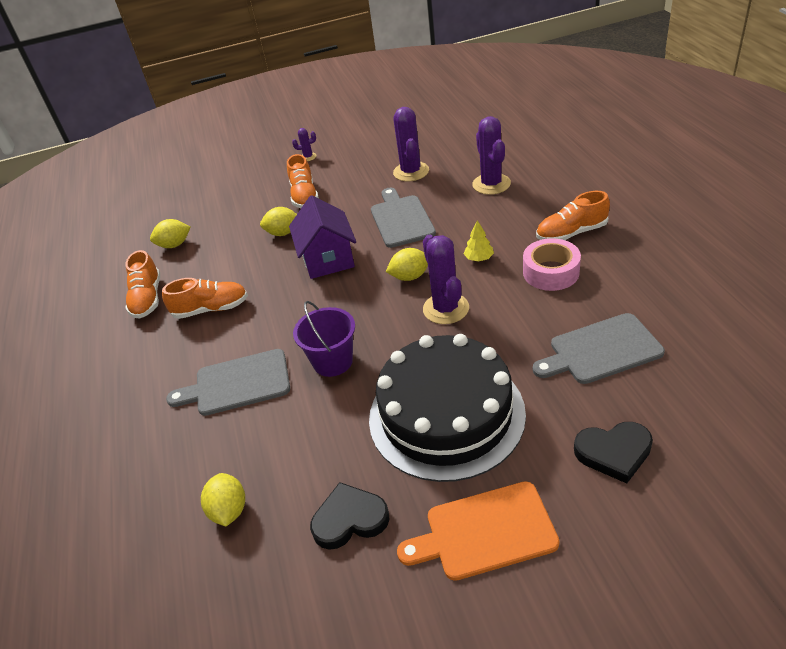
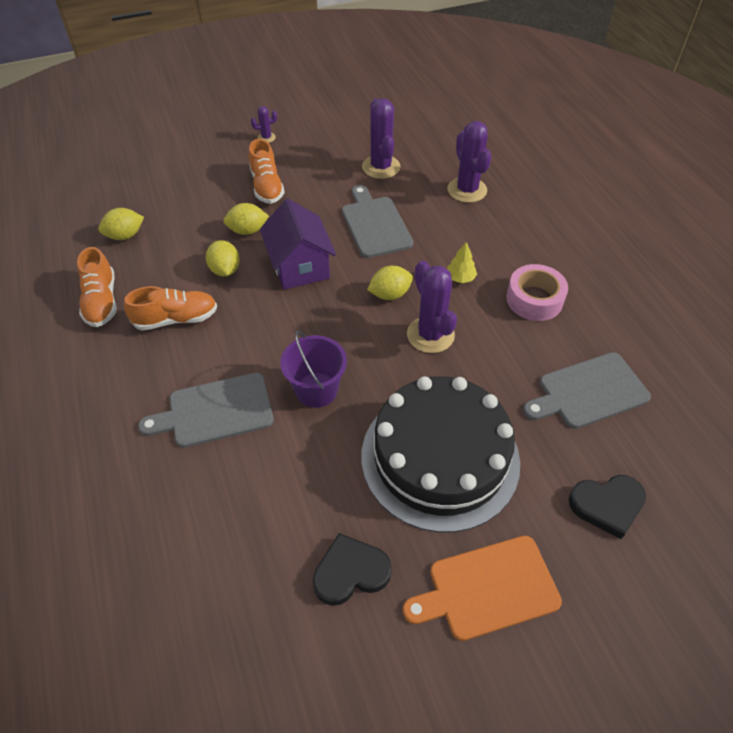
camera: 10 degrees left, 10 degrees up
(229, 510) = (222, 559): yellow lemon -> yellow lemon (225, 270)
(571, 233) = (552, 255): orange shoe -> none

